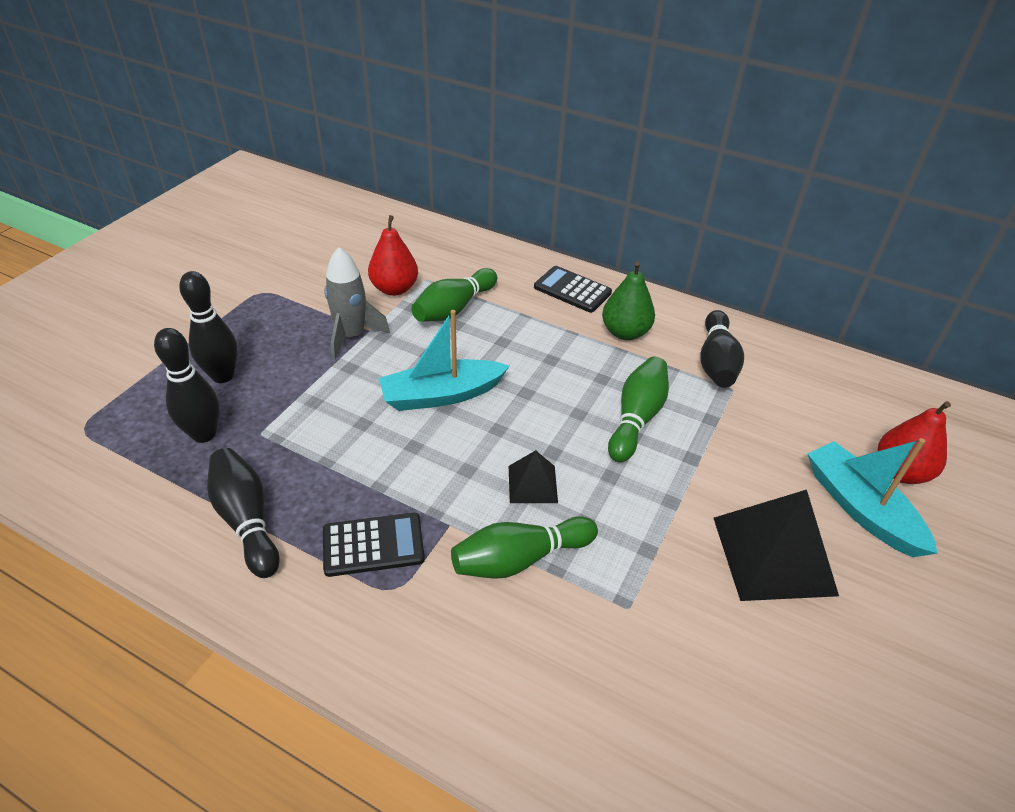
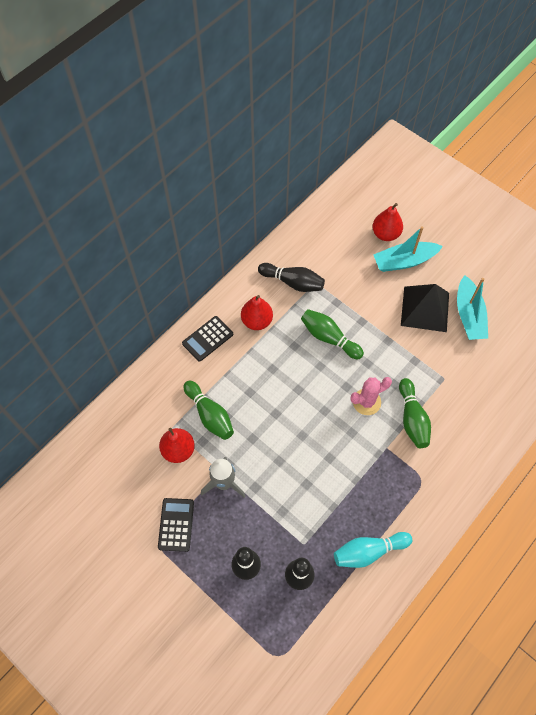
camera: 75 degrees left, 20 degrees up
(247, 520) = (368, 551): black bowling pin -> turquoise bowling pin
(373, 545) = (394, 487): black calculator -> black calculator (176, 524)
(441, 395) = (291, 436): turquoise boat -> turquoise boat (468, 315)
(532, 484) = (366, 402): black pyramid -> pink cactus
(625, 332) = (257, 321): green pear -> red pear

